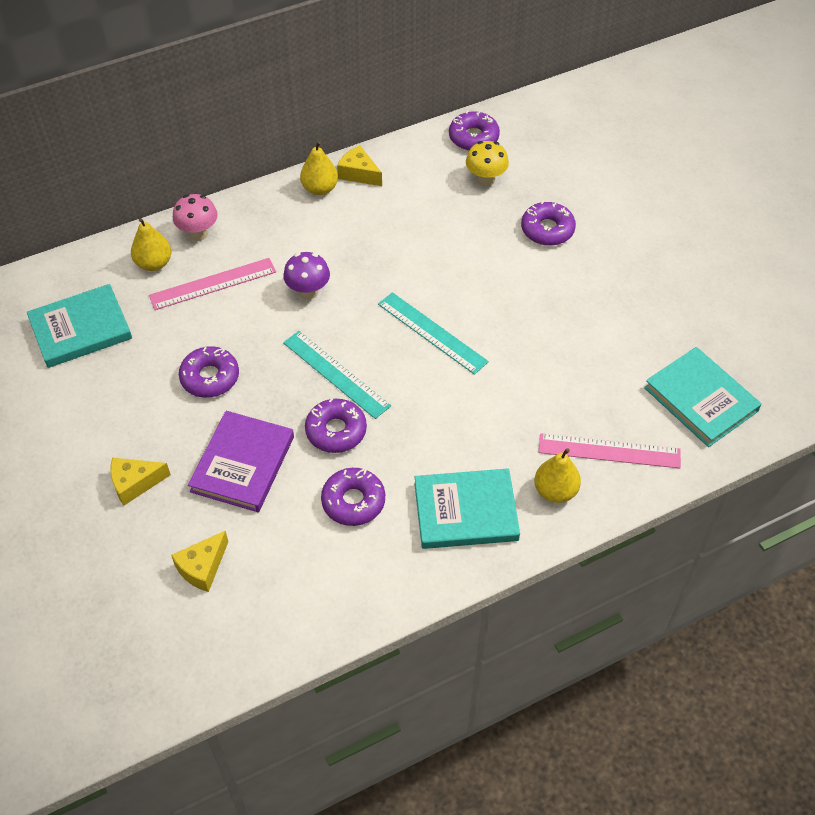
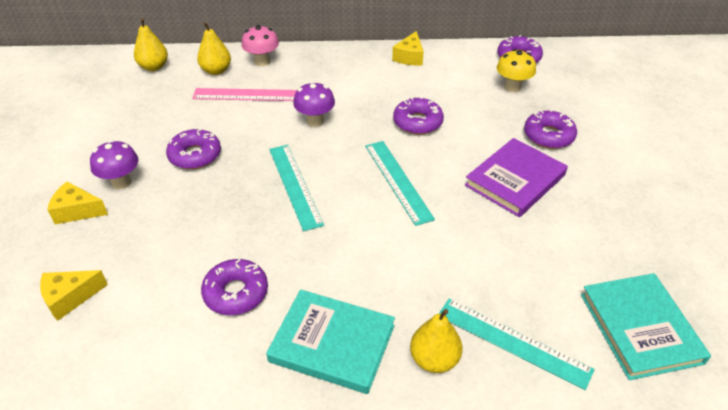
camera: 25 degrees right, 10 degrees down
(81, 329) = (132, 95): turquoise book -> none
(155, 436) = (121, 182): none -> purple mushroom
(243, 464) = (169, 227): purple book -> purple book (515, 180)
(320, 189) = (372, 58): yellow pear -> yellow pear (154, 67)
(336, 431) = (263, 229): purple donut -> purple donut (417, 122)
(359, 174) = (409, 57): yellow cheese -> yellow cheese turned 135 degrees counterclockwise
(609, 451) = (513, 342): pink ruler -> turquoise ruler

